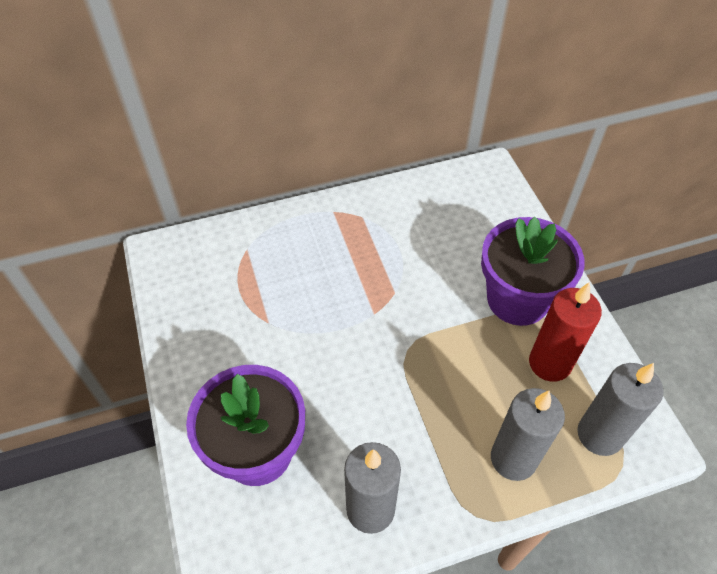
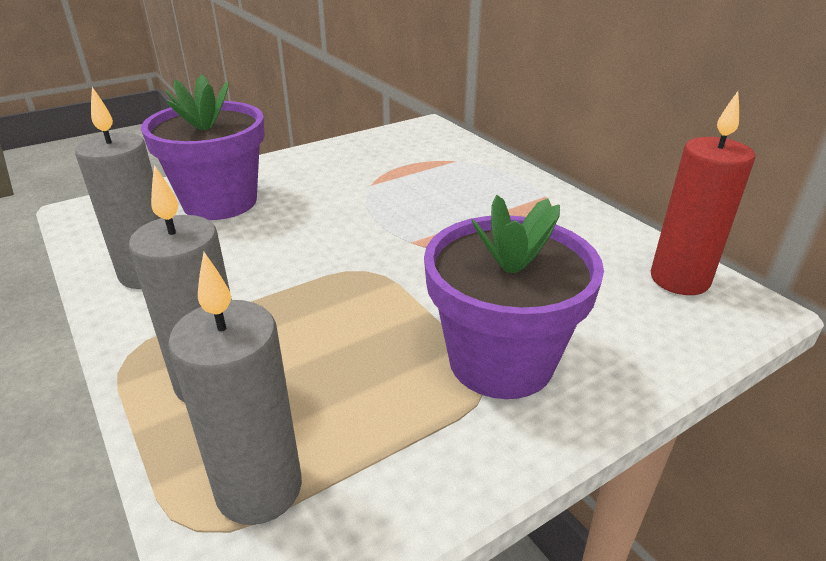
camera: 75 degrees right, 20 degrees down
(549, 363) = (390, 410): red candle -> red candle (679, 279)

